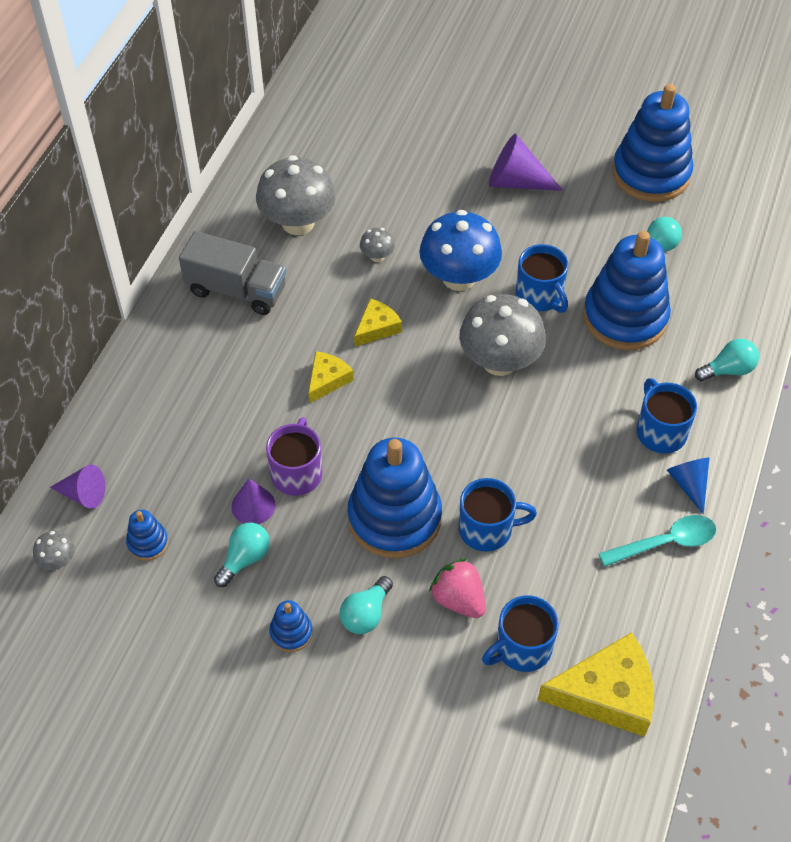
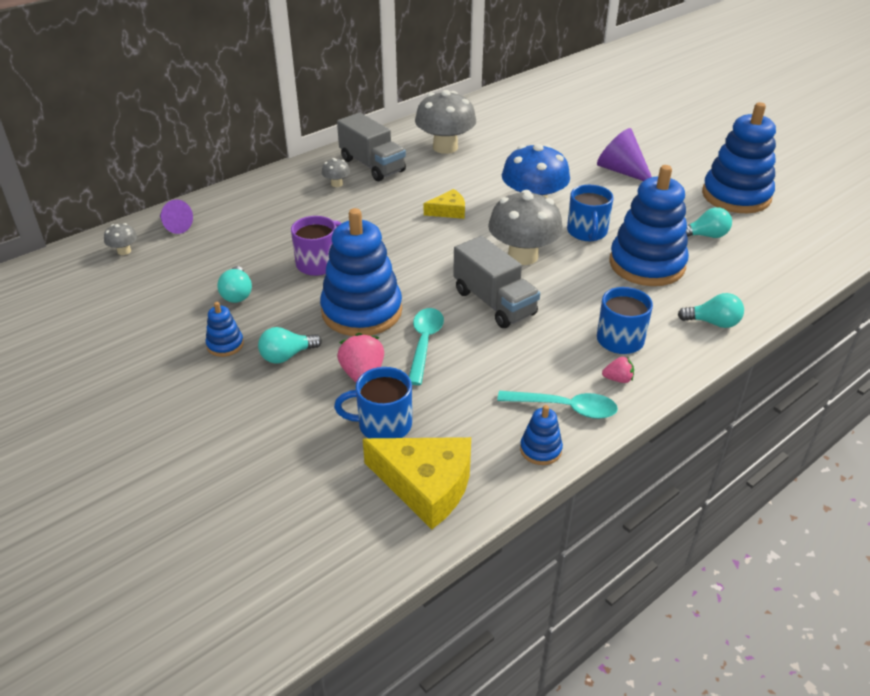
camera: 30 degrees right, 15 degrees down
(148, 543) = (186, 263): blue stacking toy -> blue stacking toy (540, 449)
(245, 559) = (237, 294): turquoise light bulb -> turquoise light bulb turned 105 degrees clockwise
(253, 505) = (272, 269): purple cone -> none
(327, 380) = (388, 225): yellow cheese -> none
(377, 256) = (484, 177): grey mushroom -> grey mushroom (337, 184)
(487, 529) = (424, 343): blue mug -> turquoise spoon
(515, 441) = (494, 302): none -> grey truck
(688, 484) = (618, 379): blue cone -> pink strawberry

